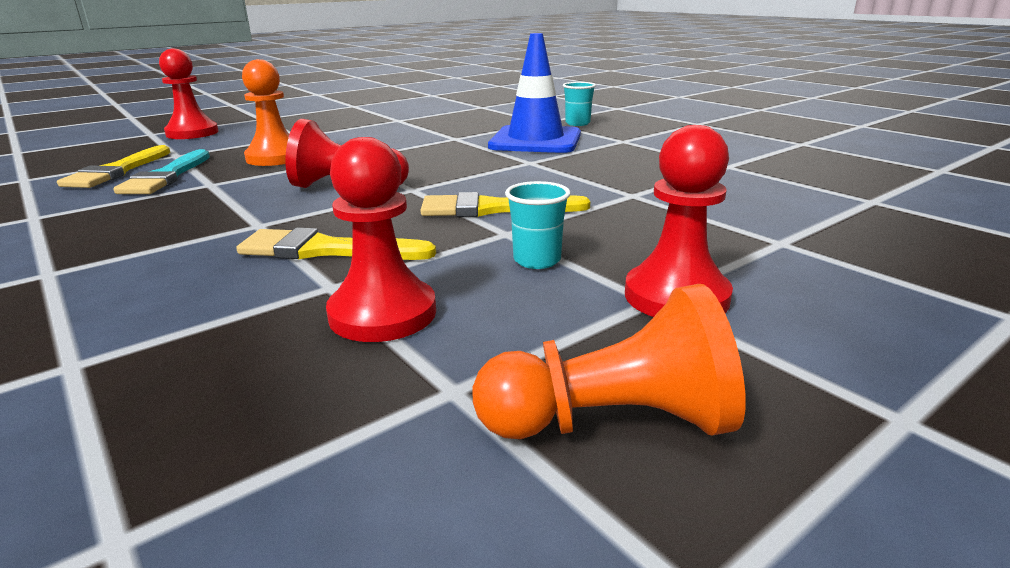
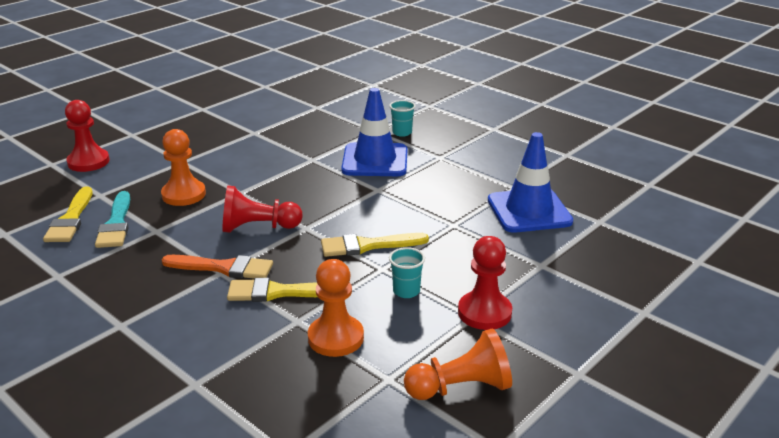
camera: 10 degrees left, 5 degrees up
(265, 220) = (223, 268): none -> orange brush
(382, 314) = (335, 338): red pawn -> orange pawn
(752, 186) = (529, 211): none -> blue traffic cone

